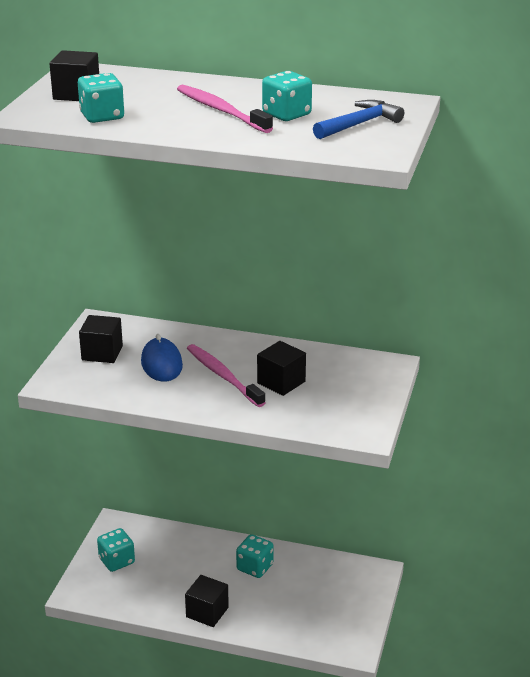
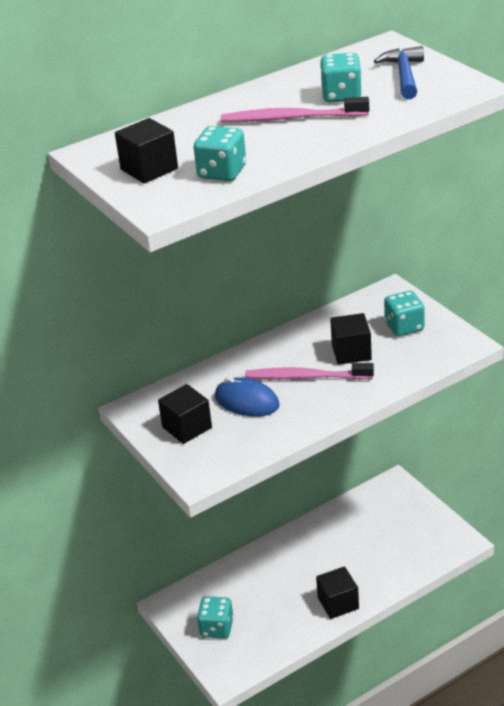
camera: 45 degrees left, 5 degrees up
(255, 567) = (317, 547): turquoise dice -> turquoise dice (404, 327)

